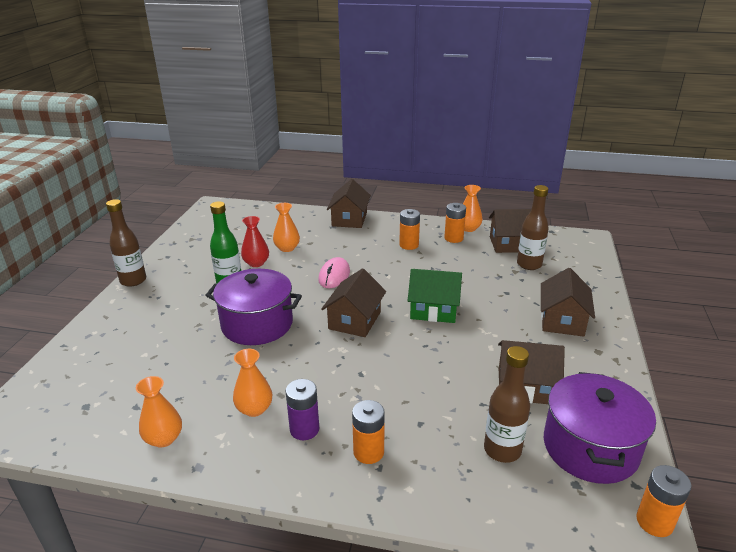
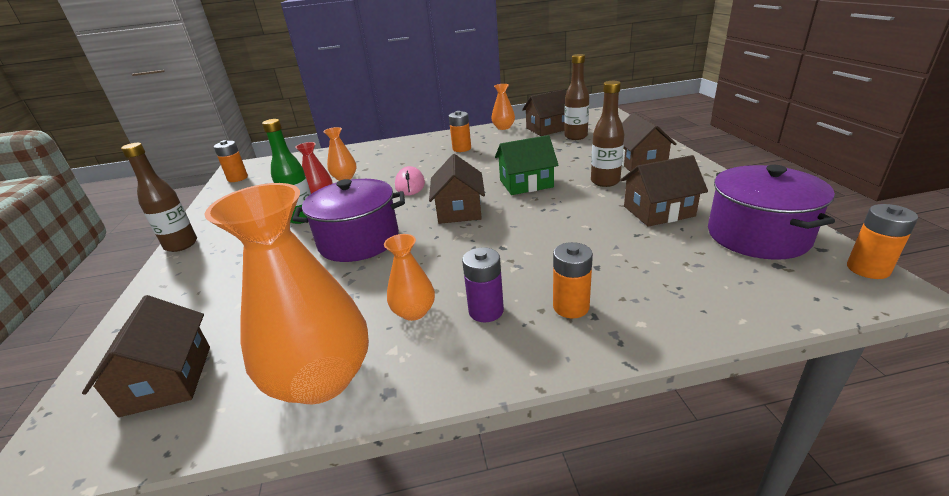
camera: 20 degrees left, 0 degrees up
(164, 438) = (321, 378): orange vase -> orange vase, size x2.06
(349, 219) = (390, 145): brown house -> brown house (167, 379)
(453, 238) = (497, 136): orange battery -> orange battery (237, 178)
(502, 450) = (690, 262): brown bottle -> brown bottle (605, 181)

